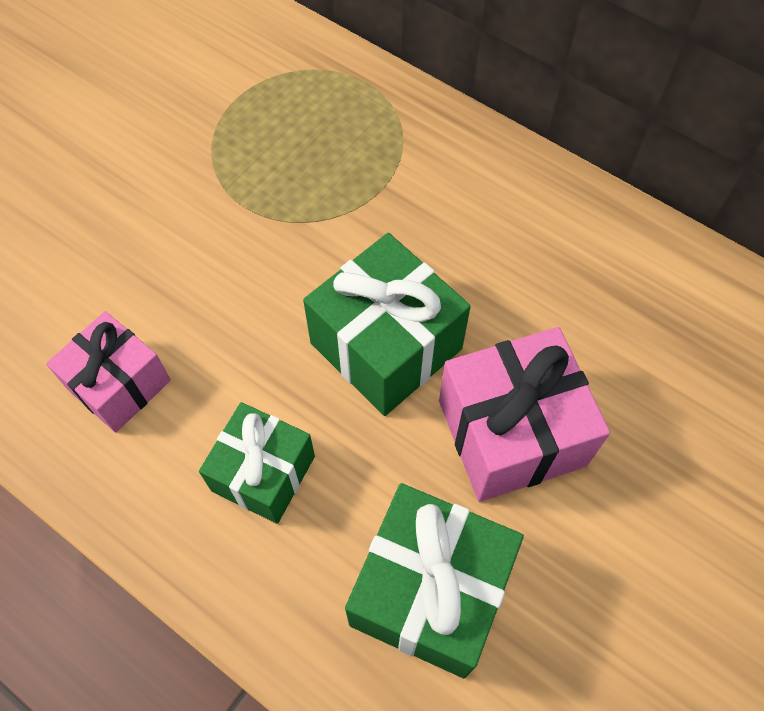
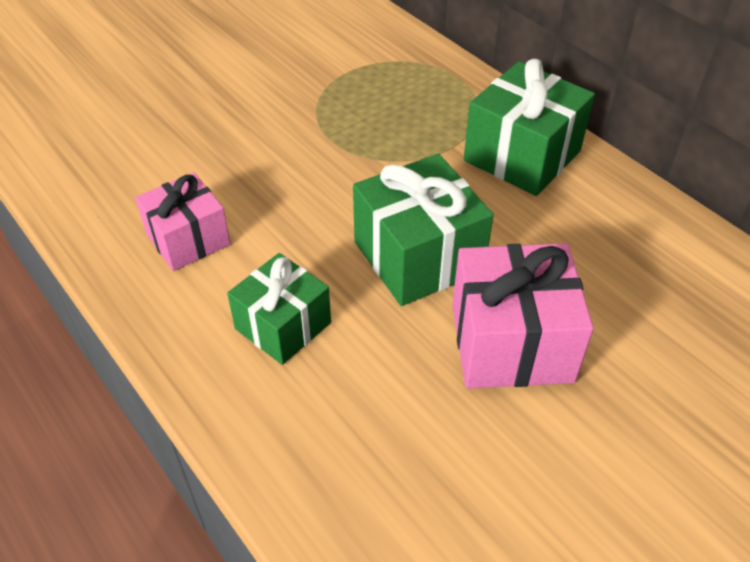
camera: 15 degrees right, 15 degrees down
(430, 591) = (400, 448): green gift -> green gift (522, 156)

